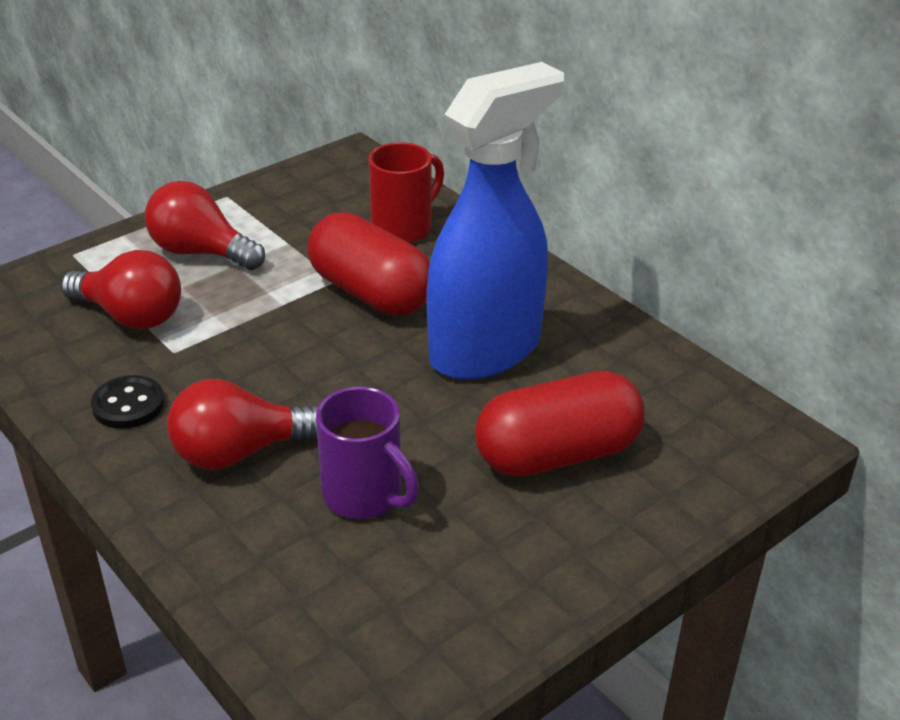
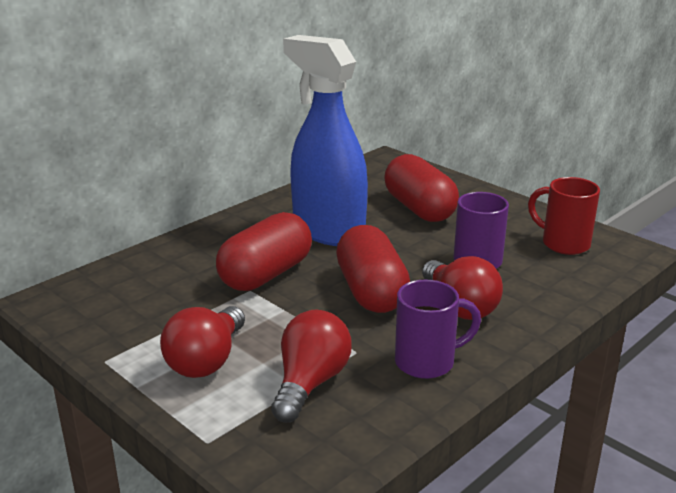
camera: 95 degrees left, 10 degrees down
(128, 404) = (427, 362): black button -> purple mug
(303, 375) = (371, 292): none -> red capsule
(404, 228) = (174, 267): red mug -> red mug (563, 243)

